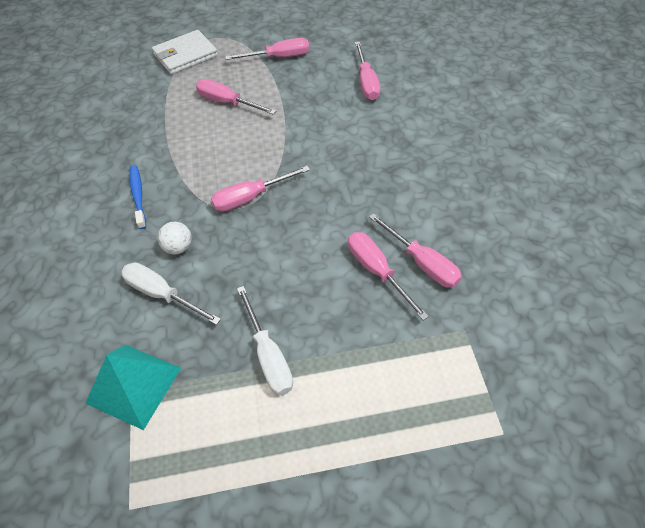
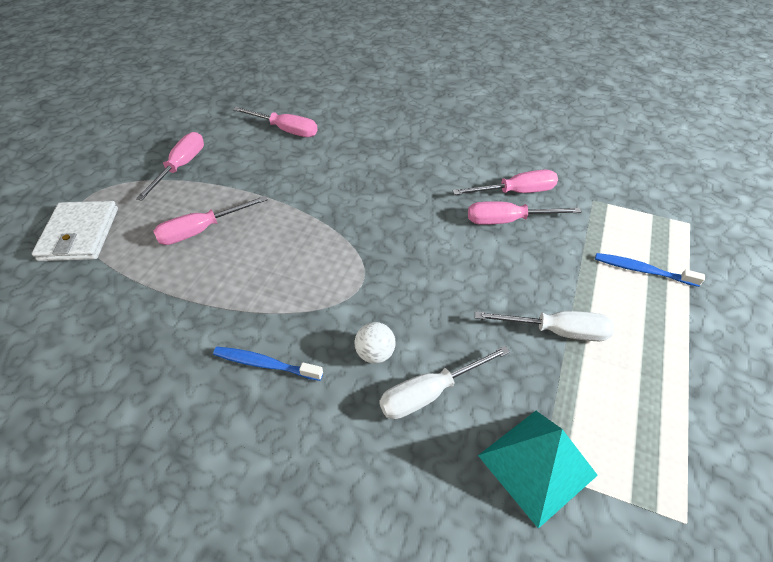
camera: 60 degrees left, 5 degrees down
(251, 197) = (355, 266): pink screwdriver -> none
(392, 404) = (642, 270): none -> blue toothbrush

